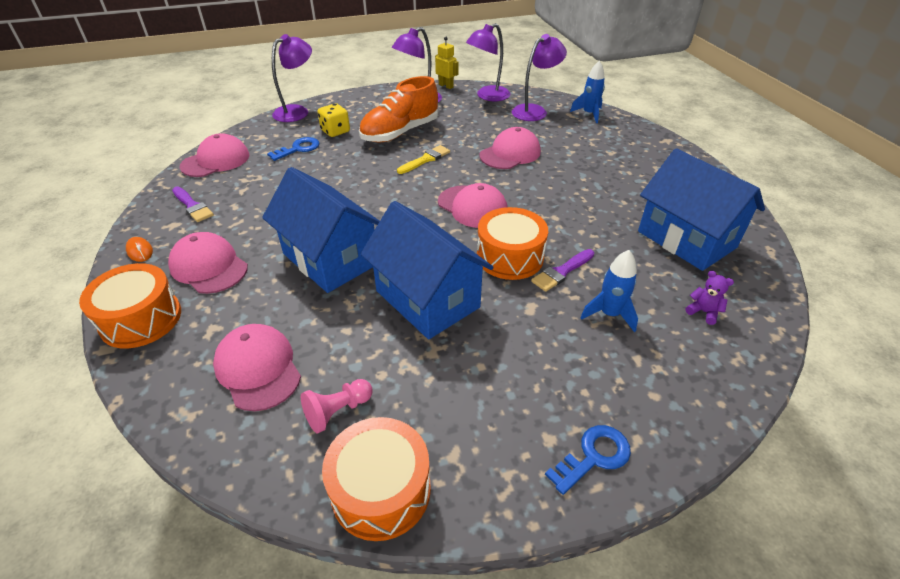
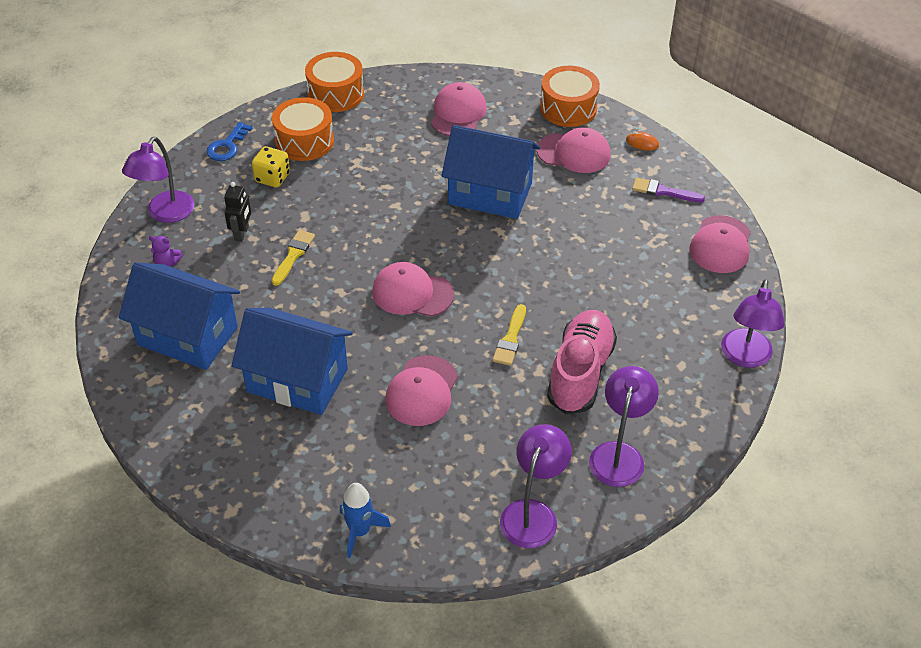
camera: 150 degrees right, 5 degrees up
(258, 369) = (458, 113): pink cap -> pink cap turned 105 degrees counterclockwise
(298, 149) = (662, 296): blue key -> none
(335, 131) = (656, 341): yellow dice -> yellow dice (272, 178)
(337, 411) = (388, 113): pink pawn -> none
(400, 132) = (580, 373): orange shoe -> pink shoe
(427, 299) = (387, 193): blue house -> blue house (297, 380)
(446, 86) = (615, 515): yellow robot -> none
(510, 257) = (344, 252): orange drum -> orange drum (304, 141)
(534, 111) = (442, 504): purple lamp -> purple lamp (165, 214)
(561, 272) = (293, 255): purple brush -> yellow brush
(609, 314) = (242, 233): blue rocket -> black robot

